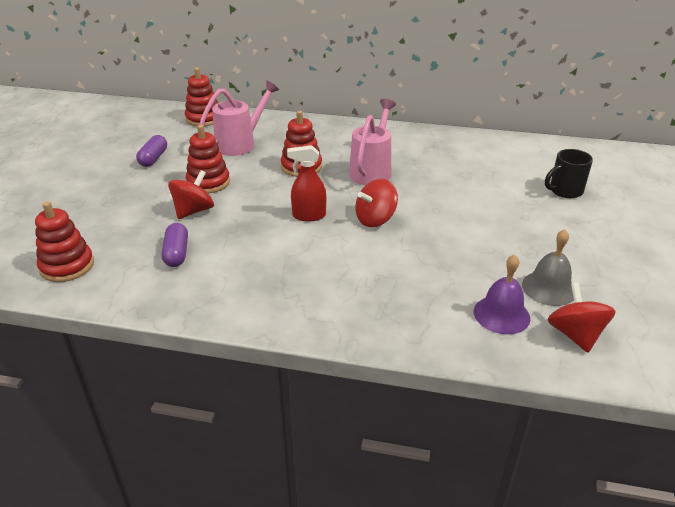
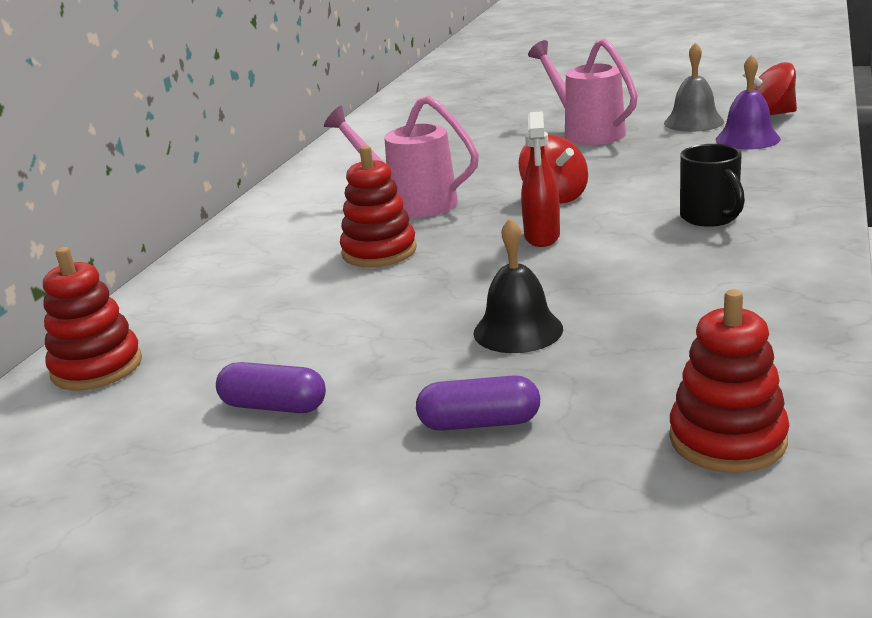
camera: 80 degrees left, 10 degrees down
(176, 253) = (661, 329): purple capsule -> purple capsule (479, 423)
(193, 211) = (518, 330): red spinning top -> black bell
(208, 182) = (411, 328): red stacking toy -> none
(240, 144) = (257, 312): pink watering can -> pink watering can (587, 133)
(564, 191) = (495, 112): black mug -> black mug (710, 217)

